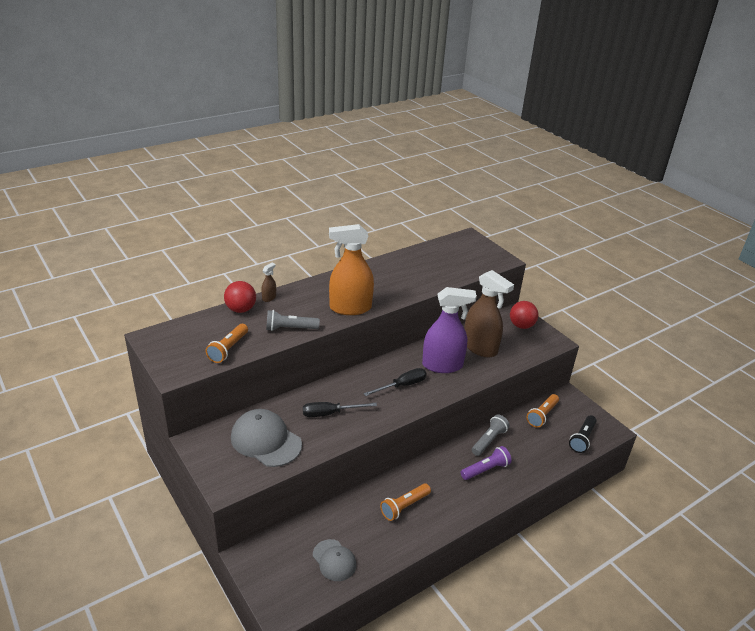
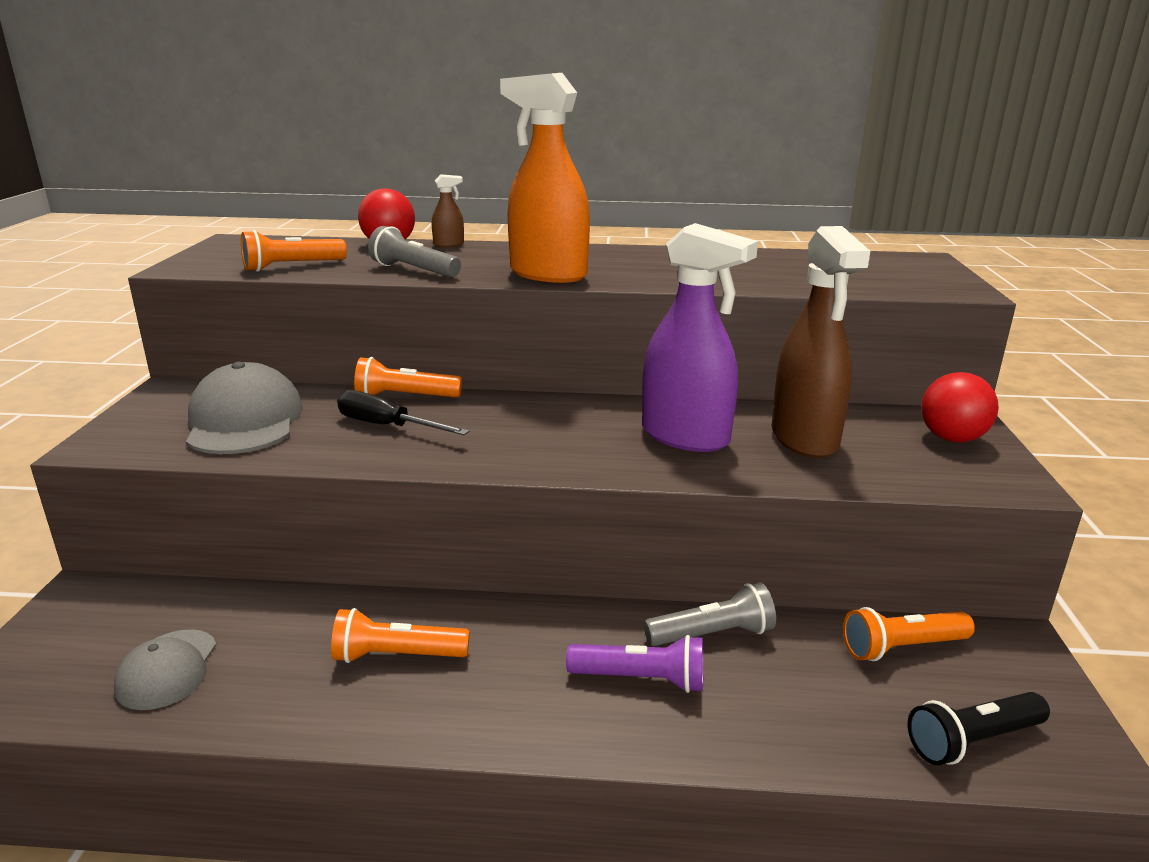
camera: 40 degrees right, 10 degrees down
(312, 393) = (405, 397): none -> orange flashlight
(402, 386) = (564, 436): black screwdriver -> none

